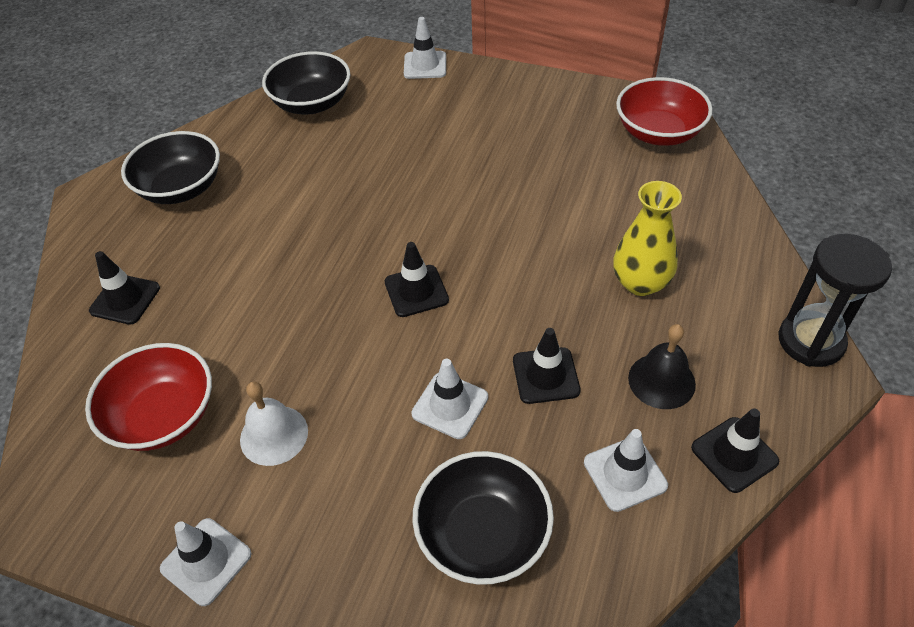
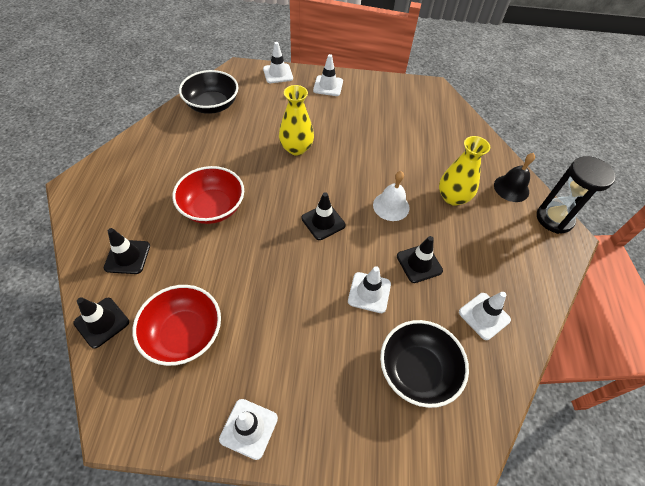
camera: 20 degrees left, 5 degrees up
(181, 188) = (141, 173): black bowl -> none
(274, 435) = (264, 333): white bell -> white bell (391, 206)
(414, 178) = (296, 148): none -> yellow vase
(496, 90) = (328, 86): none -> white traffic cone
(658, 132) = (431, 104): red bowl -> red bowl (213, 207)
(661, 381) = (484, 255): black bell -> black bell (511, 188)
(734, 454) = (538, 292): black traffic cone -> black traffic cone (102, 322)

